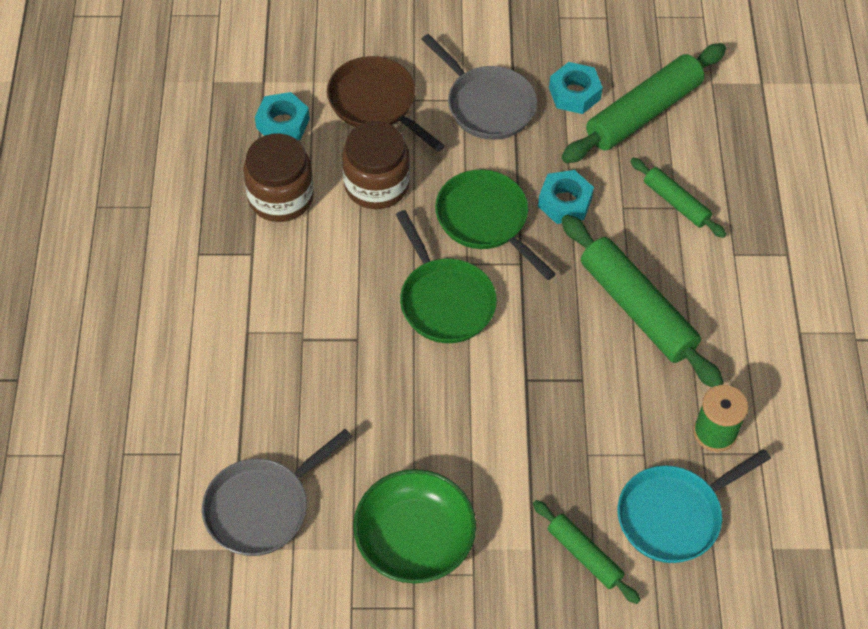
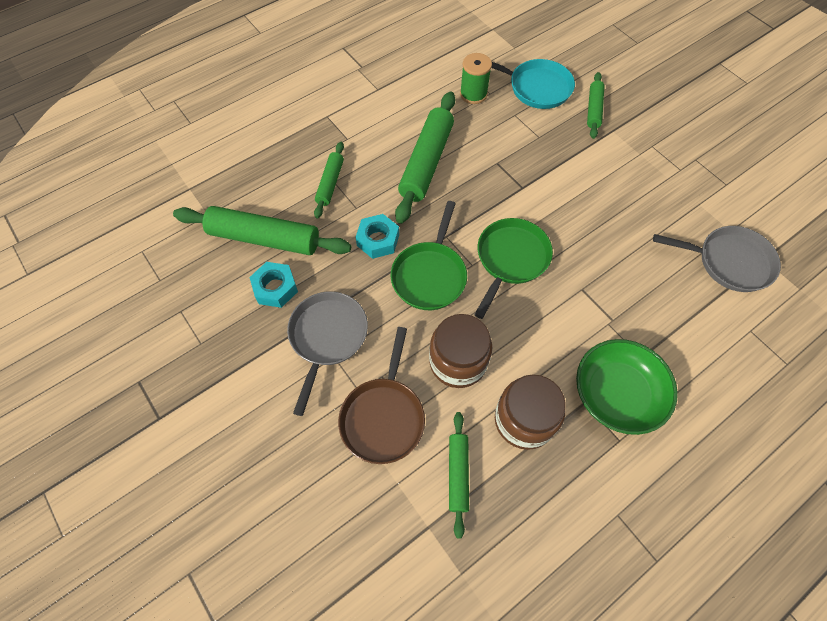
camera: 125 degrees left, 5 degrees up
(283, 123) = (458, 474): turquoise nut -> green rolling pin
(414, 538) = (663, 181): green bowl -> green bowl (617, 393)

